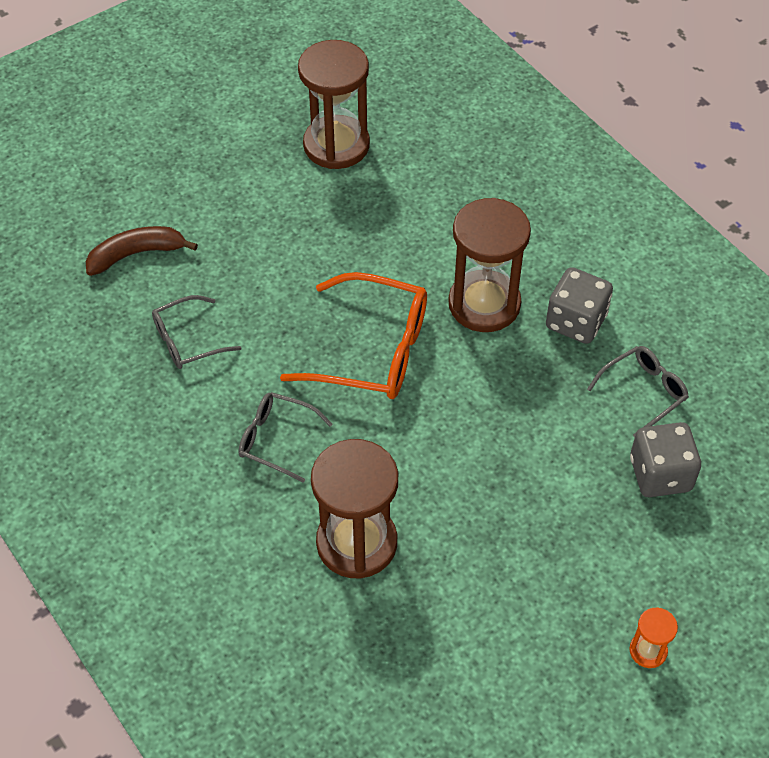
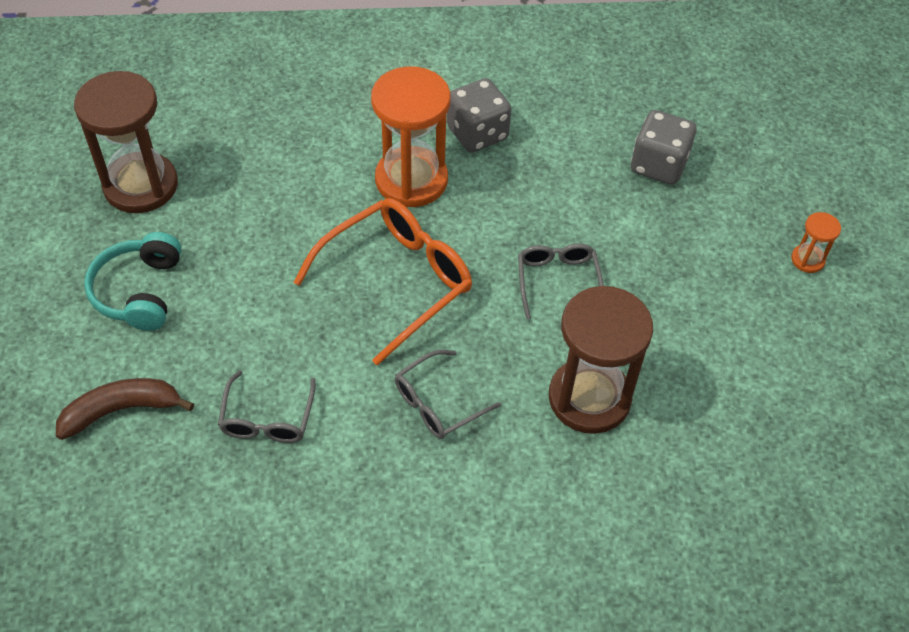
camera: 60 degrees left, 0 degrees up
(136, 254) = (121, 410): brown banana -> brown banana turned 60 degrees clockwise
(241, 202) = (139, 291): none -> turquoise headphones
(484, 304) = (411, 180): brown hourglass -> orange hourglass
(643, 392) = (576, 132): grey glasses -> grey glasses (557, 281)

